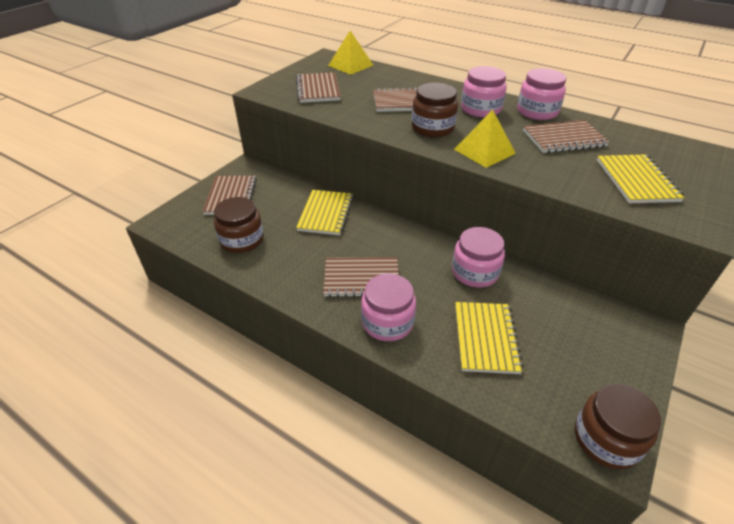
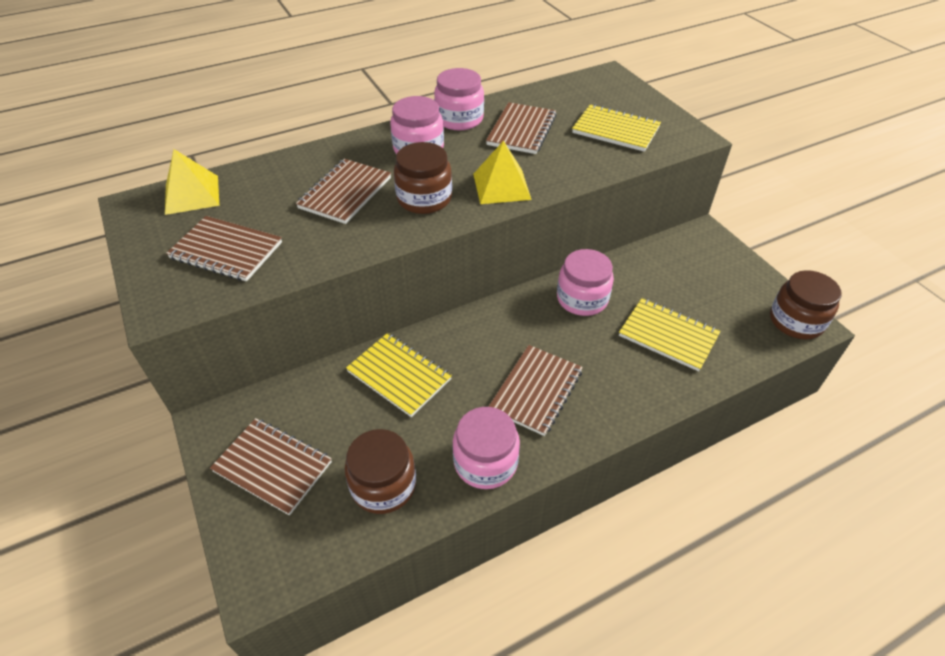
camera: 60 degrees left, 5 degrees up
(387, 322) = (611, 397): pink jar -> pink jar (485, 462)

